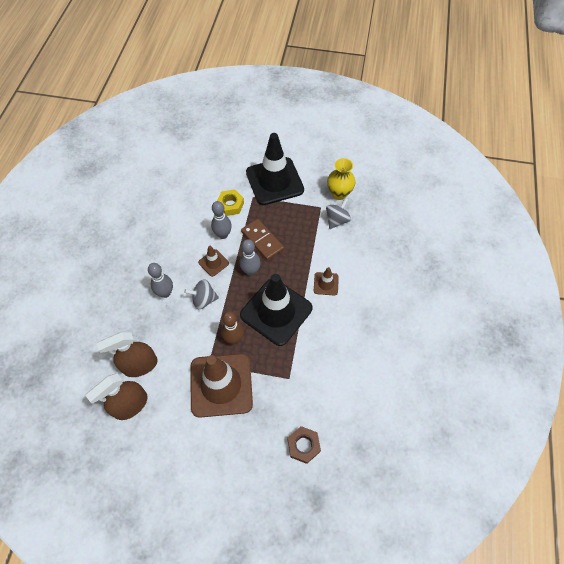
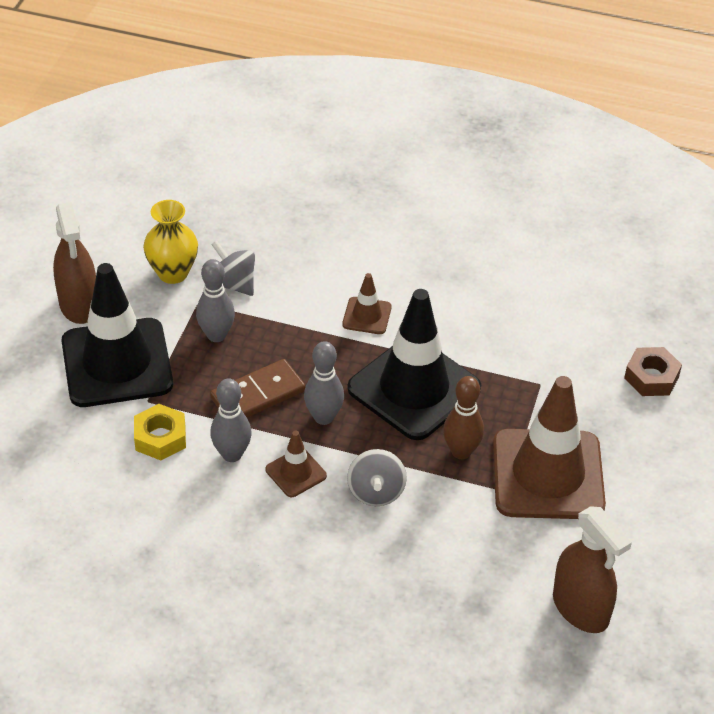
camera: 85 degrees left, 15 degrees down
(140, 365) = (504, 595): brown spray bottle -> brown spray bottle (79, 305)
(165, 293) = (353, 553): grey bowling pin -> grey bowling pin (216, 335)

